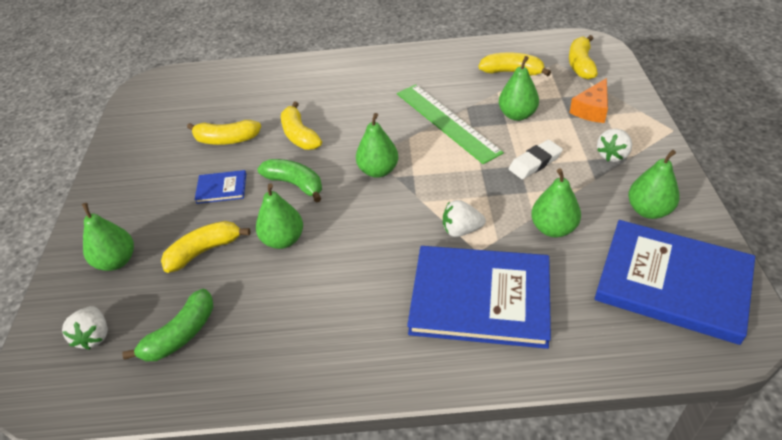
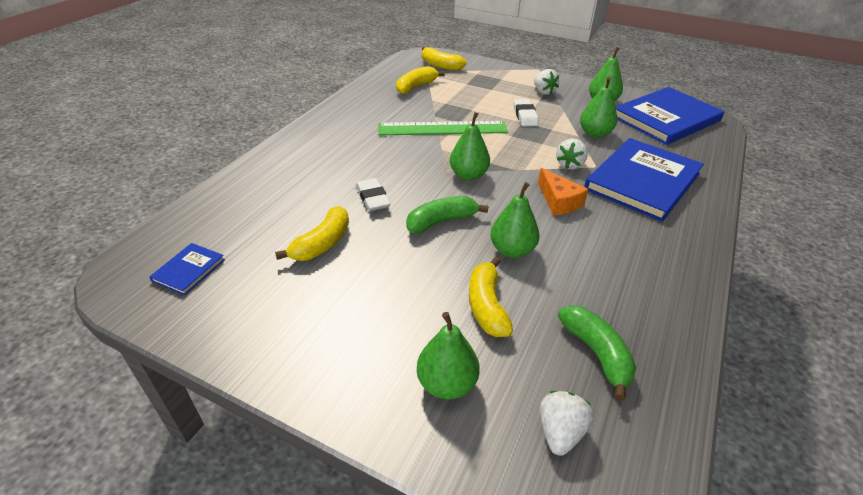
camera: 65 degrees left, 5 degrees down
(94, 336) = (560, 432): white strawberry -> white strawberry turned 90 degrees counterclockwise
(221, 188) = (400, 268): blue book -> blue book (188, 270)
(299, 135) = (373, 198): yellow banana -> white eraser
(517, 115) = (467, 103): green pear -> none
(592, 109) = (492, 80): orange cheese -> orange cheese (559, 201)

